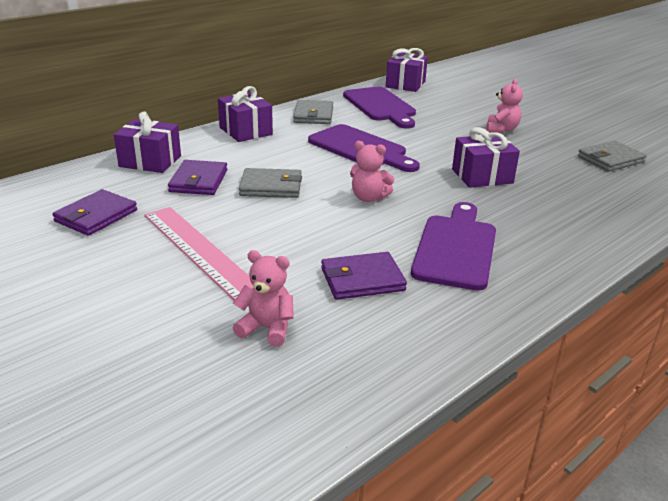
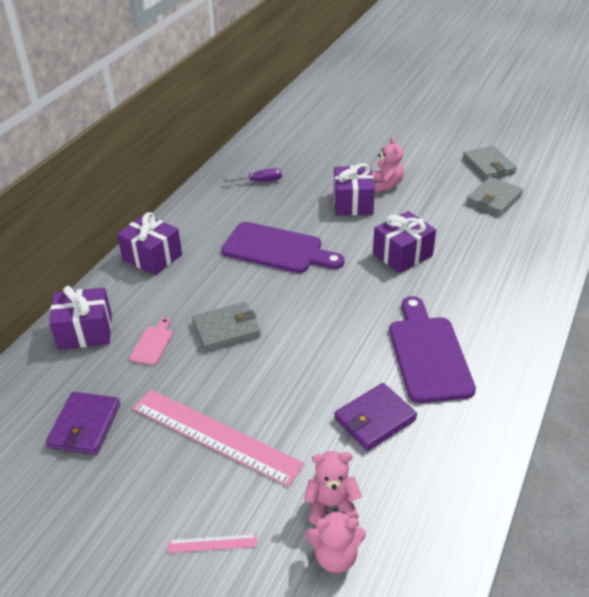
camera: 20 degrees left, 10 degrees up
(131, 321) = (212, 543): none -> pink ruler
(198, 181) = (153, 344): purple wallet -> pink cutting board
(313, 115) = (204, 213): grey wallet -> grey wallet (488, 165)
(368, 198) = (322, 315): pink teddy bear -> pink teddy bear (335, 556)
(380, 106) = (260, 181): purple cutting board -> purple screwdriver
(405, 84) = (265, 141): purple gift -> purple gift (353, 203)

